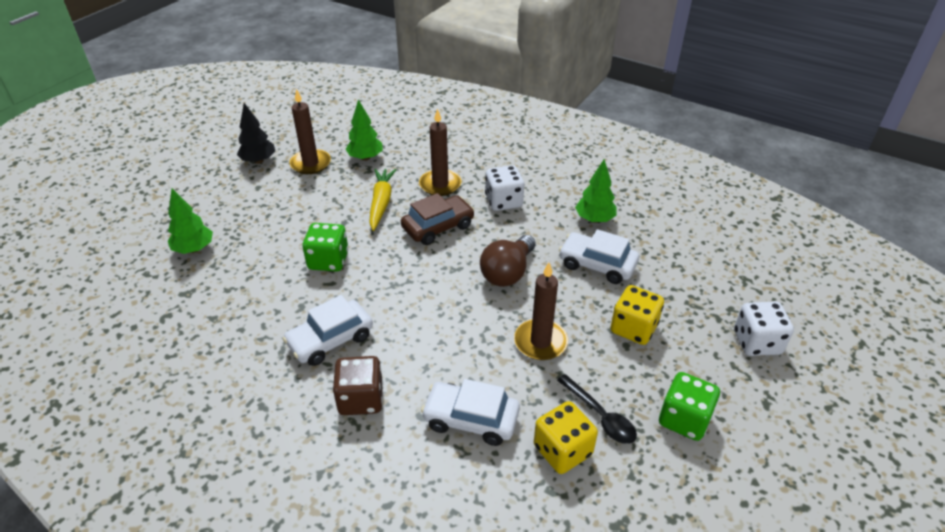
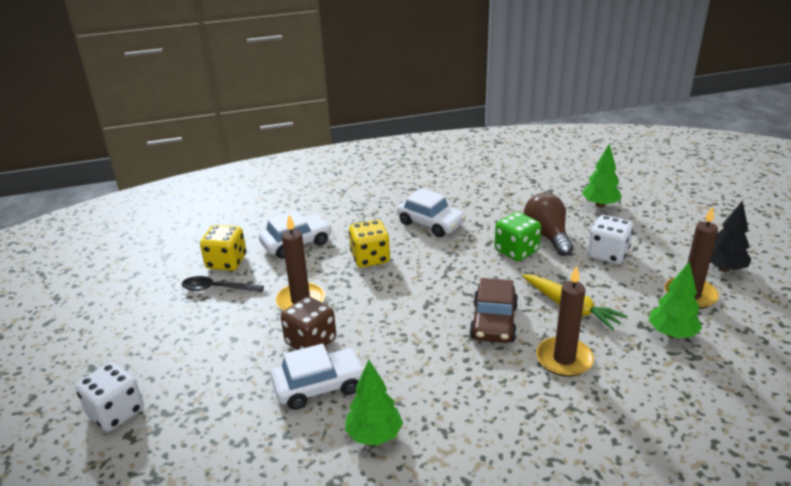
camera: 135 degrees right, 10 degrees down
(330, 340) = (431, 223): white car -> white car turned 120 degrees clockwise
(361, 399) = (369, 216): brown dice -> brown dice (311, 342)
(503, 201) = (484, 387): white dice -> white dice (607, 254)
(508, 272) = (385, 327): brown light bulb -> brown light bulb (547, 236)
(633, 328) = (237, 354): yellow dice -> yellow dice (370, 258)
(684, 419) = (155, 320): green dice -> none

